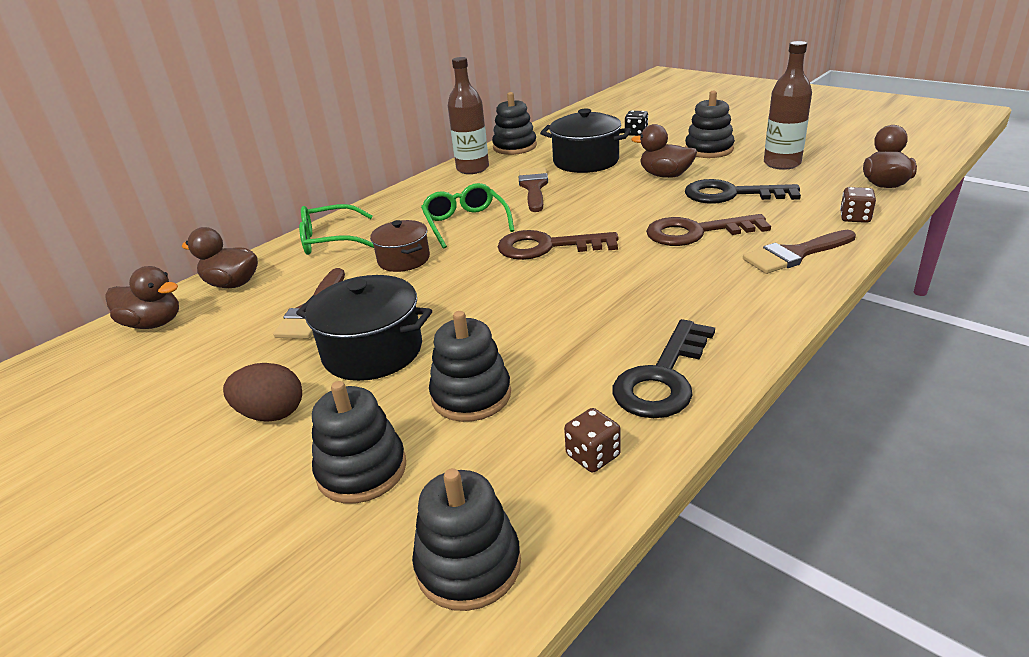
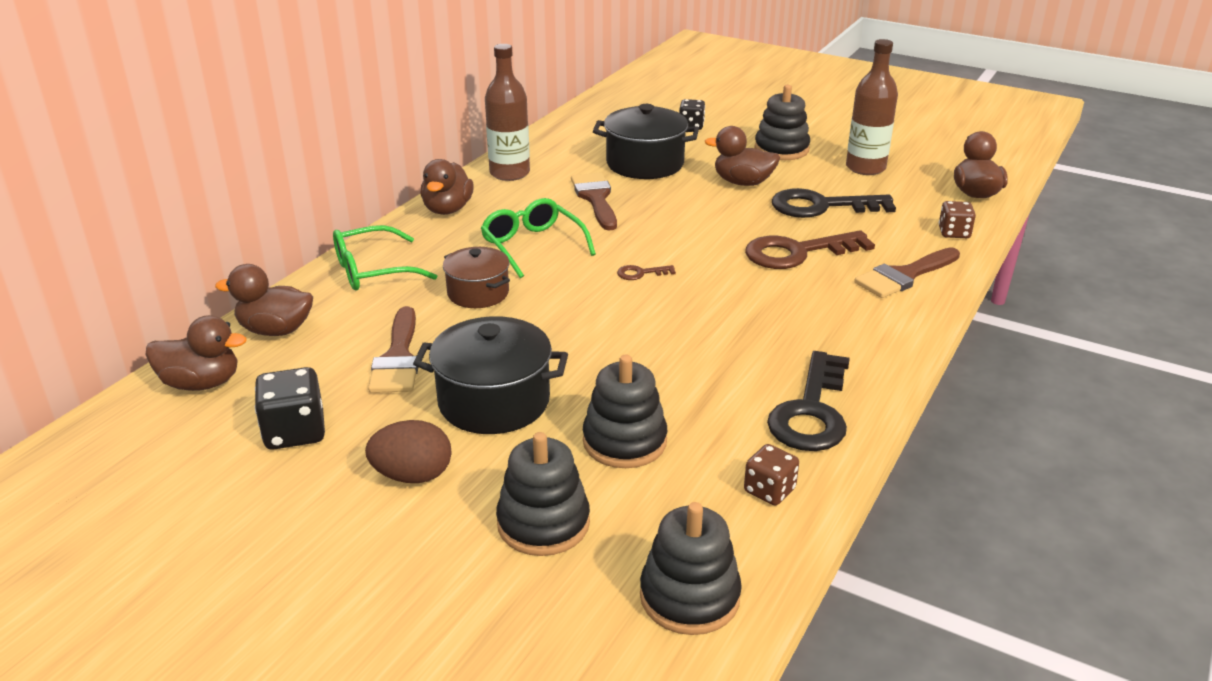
camera: 15 degrees left, 0 degrees up
(199, 368) = (295, 432): none -> black dice
(411, 195) = (447, 209): none -> brown duck
(514, 147) = (550, 143): black stacking toy -> none
(547, 247) = (641, 273): brown key -> brown key, size x0.43

